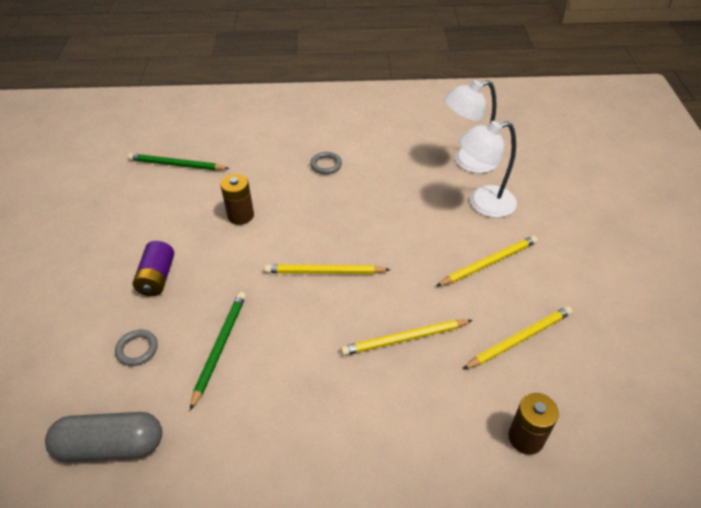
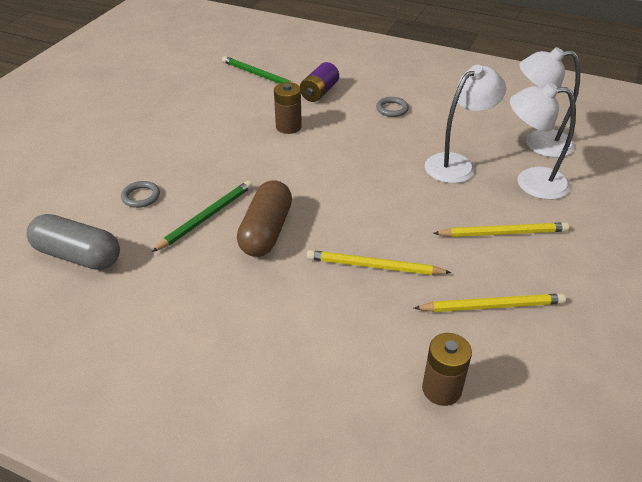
camera: 25 degrees right, 5 degrees down
(157, 277) = (189, 151): purple battery -> purple battery (319, 92)
(287, 340) = (266, 231): none -> brown capsule
(324, 272) = (334, 191): yellow pencil -> none
(414, 205) = (457, 164): none -> white lamp

